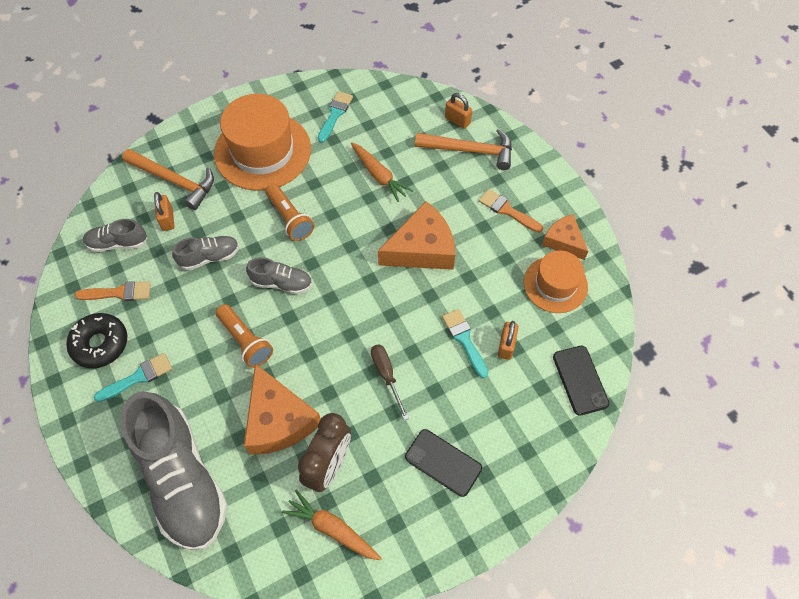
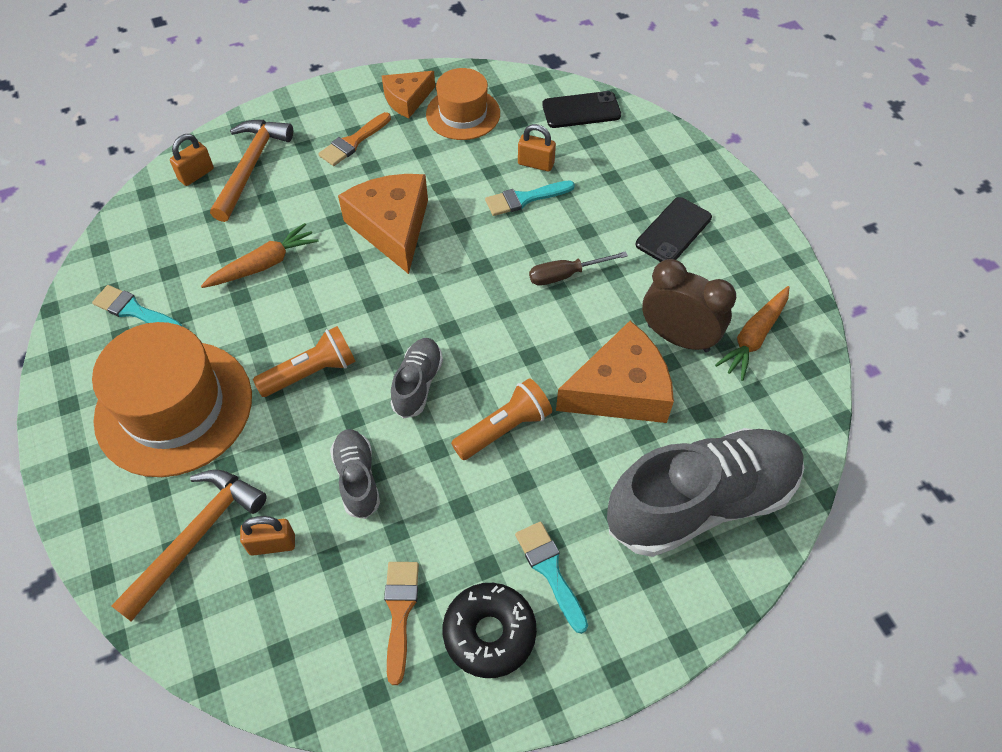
camera: 85 degrees left, 5 degrees down
(118, 243) = (302, 622): grey shoe -> none

